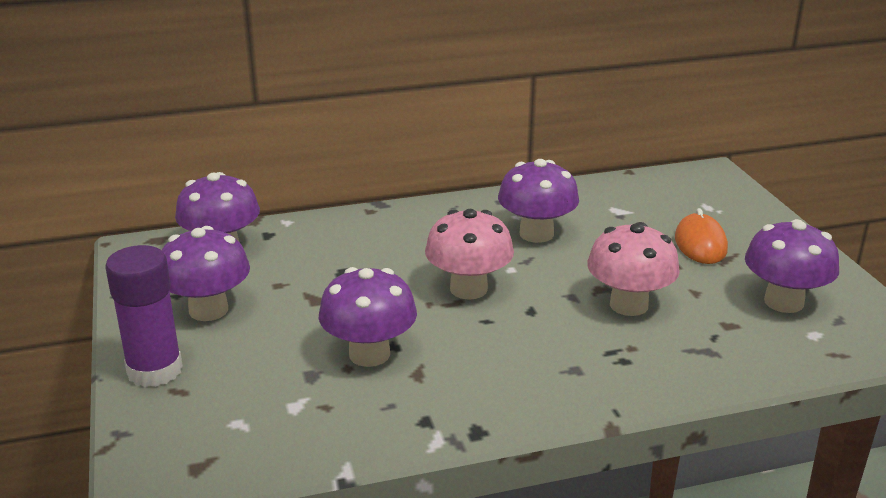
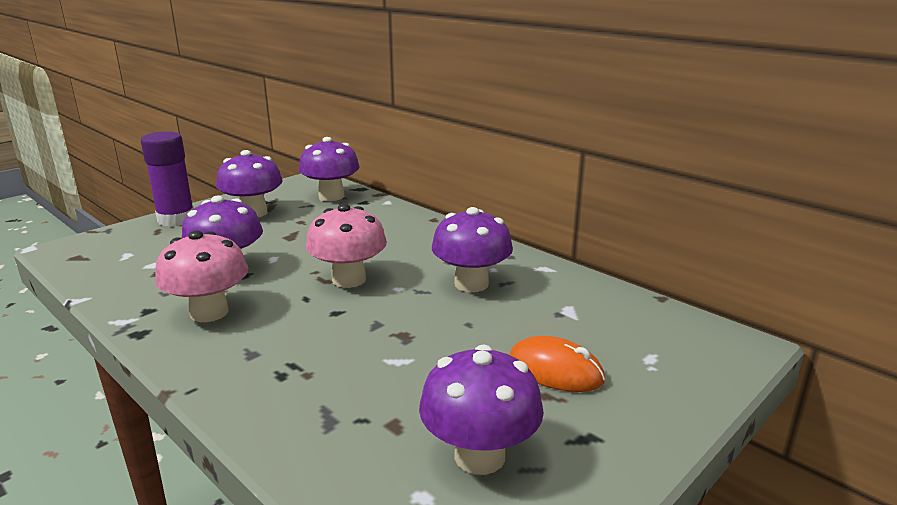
camera: 60 degrees right, 5 degrees down
(628, 305) = (384, 355): pink mushroom -> pink mushroom (209, 312)
(700, 244) = (555, 370): orange mouse -> orange mouse turned 60 degrees clockwise

